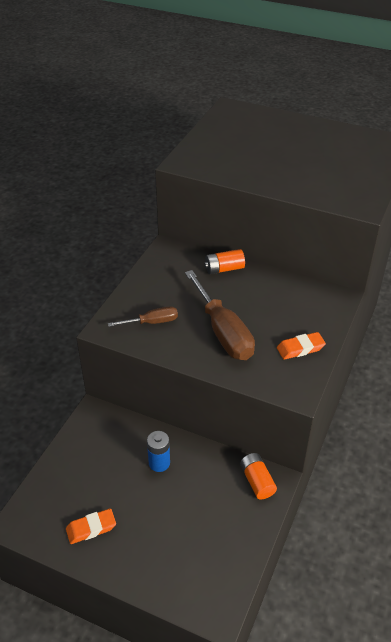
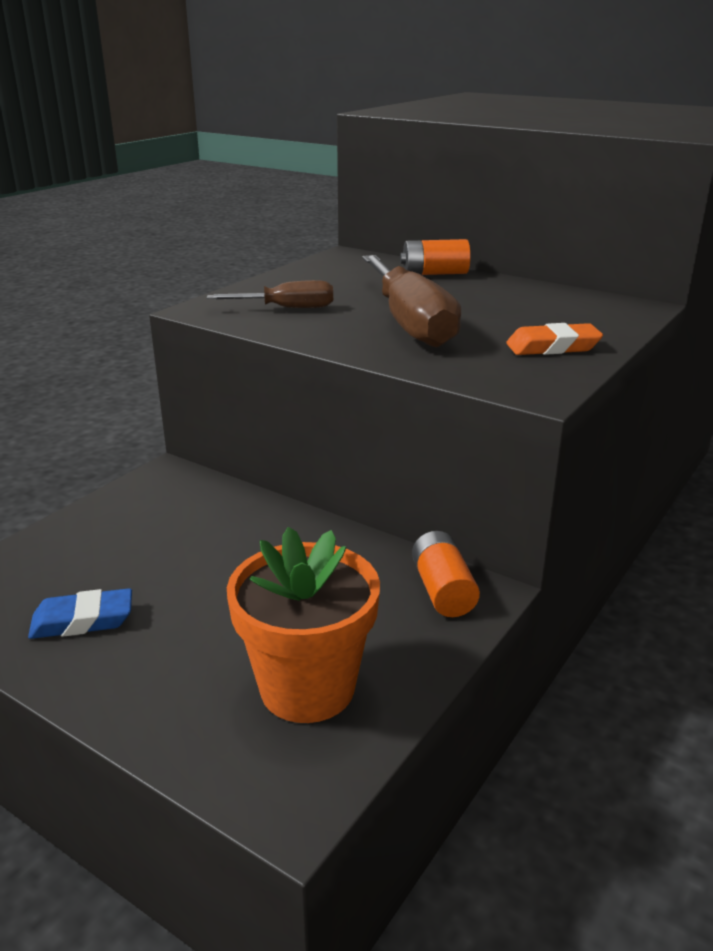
camera: 10 degrees right, 15 degrees down
(91, 528) = (82, 621): orange eraser -> blue eraser
(159, 463) = (257, 545): blue battery -> none
(208, 552) = (307, 688): none -> orange flower pot

